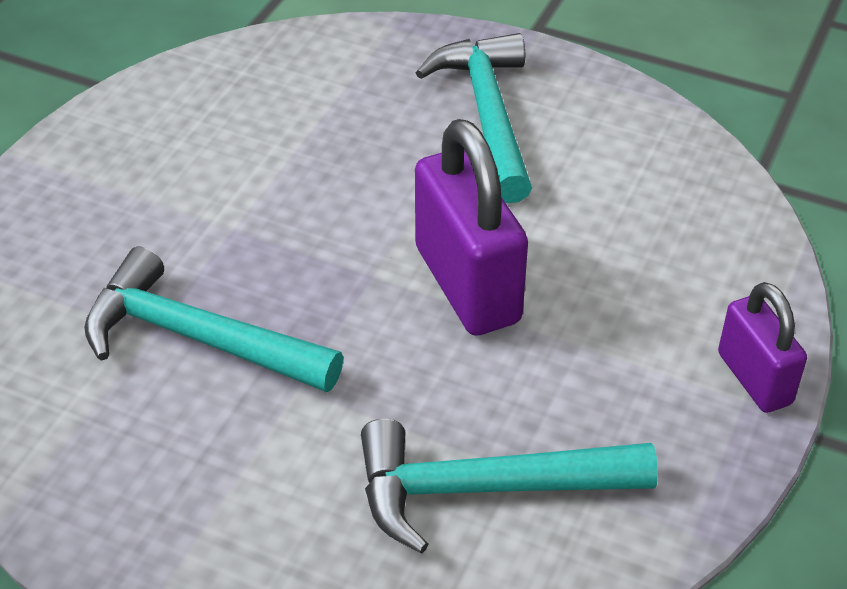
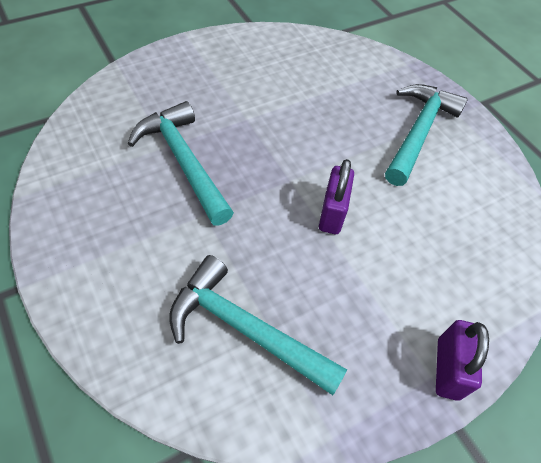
camera: 30 degrees right, 10 degrees up
(467, 284) = (332, 213): purple padlock -> purple padlock, size x0.60

